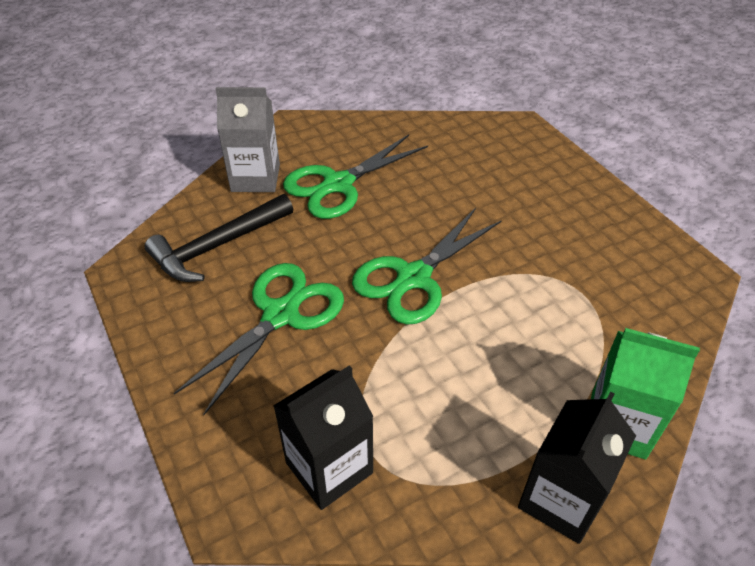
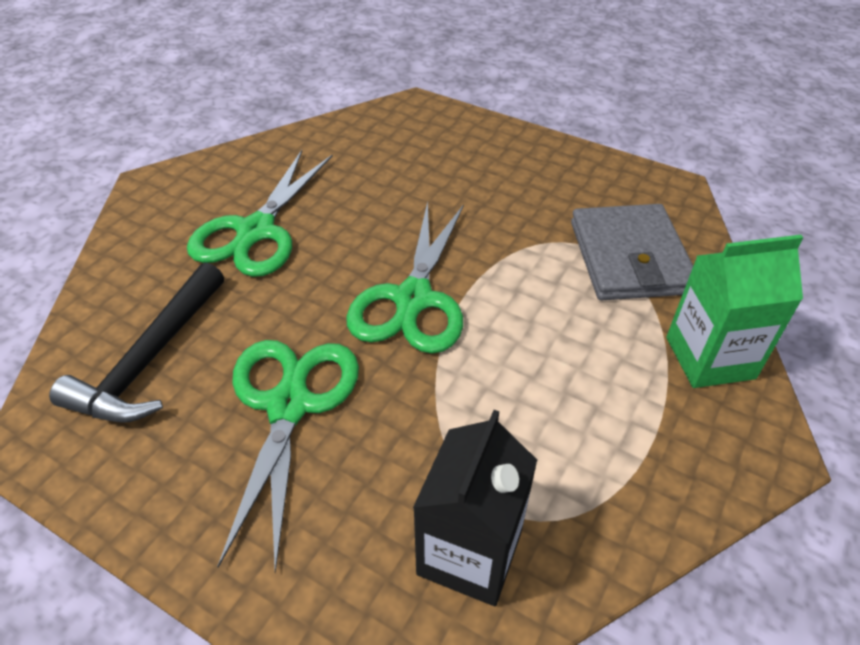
camera: 30 degrees left, 0 degrees up
(255, 178) = (145, 260): grey carton -> none
(561, 499) = (716, 457): black carton -> none
(611, 316) = (629, 257): none -> grey wallet

